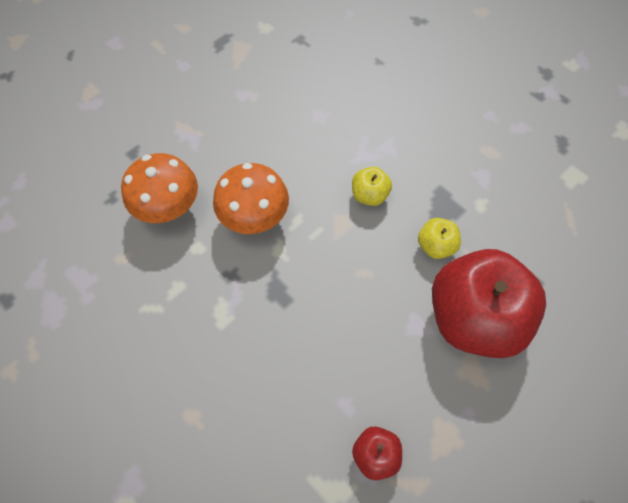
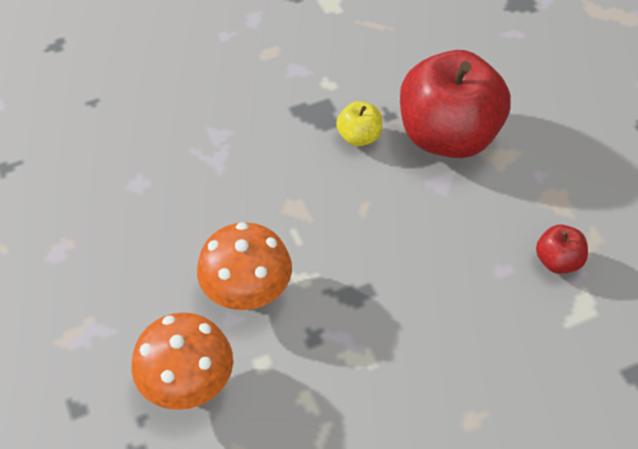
camera: 70 degrees left, 10 degrees down
(369, 195) = (272, 171): yellow apple -> none

